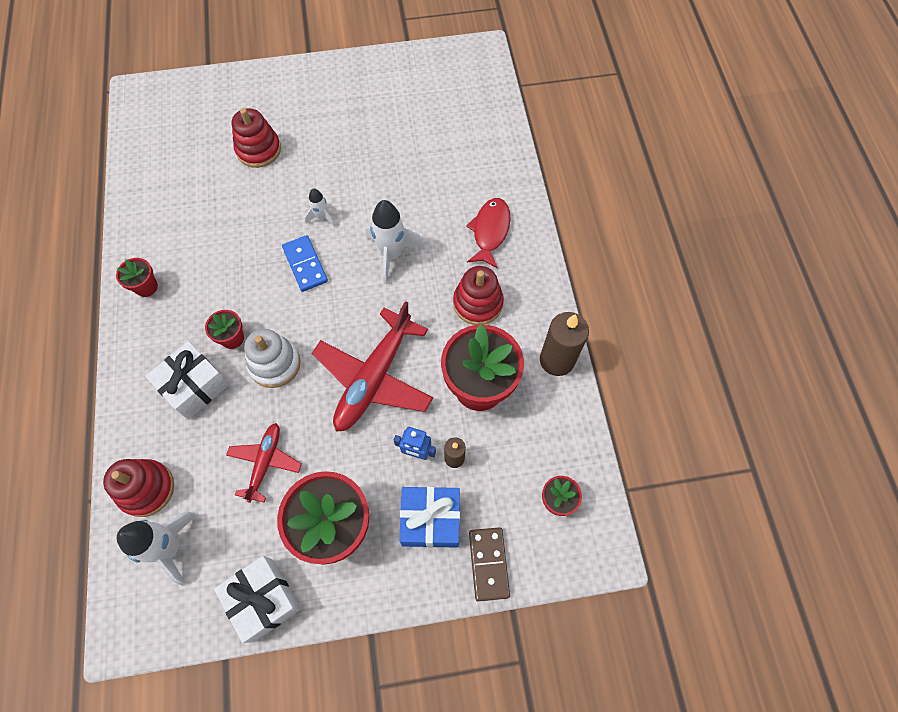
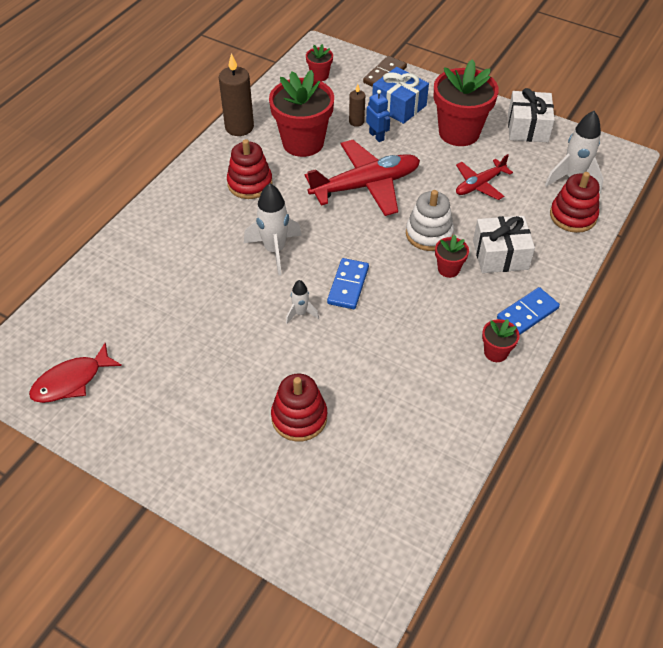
camera: 140 degrees left, 15 degrees down
(138, 340) = (527, 313): none -> blue domino
(490, 231) = (186, 219): red fish -> red fish (71, 381)

